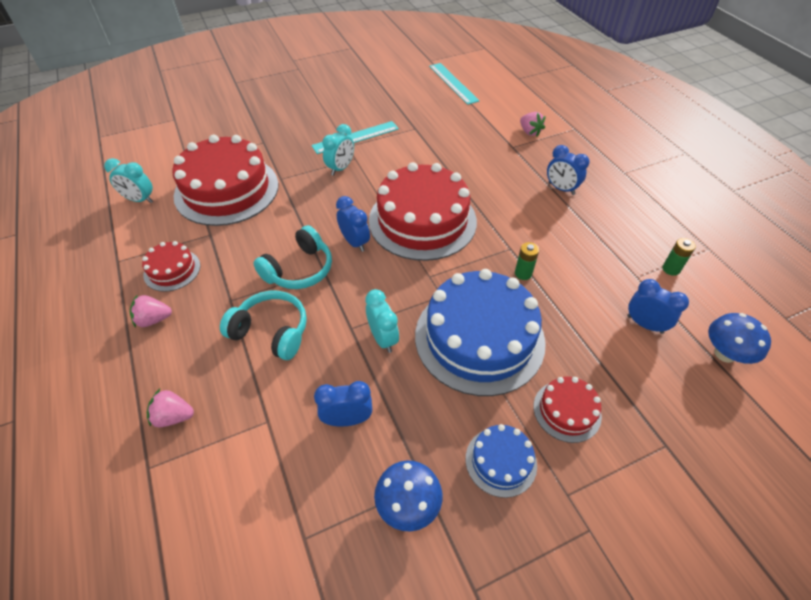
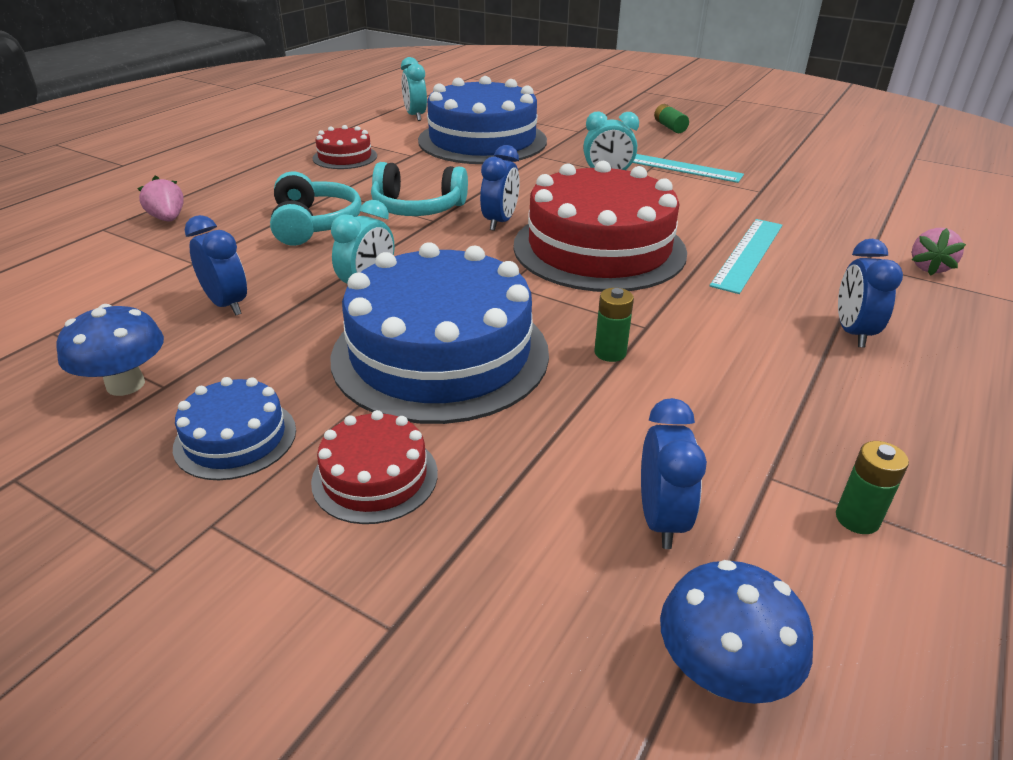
camera: 55 degrees right, 15 degrees down
(153, 319) = (276, 171): pink strawberry -> none
(227, 190) = (482, 140): red cake -> blue cake
(302, 106) = (669, 127): none -> green battery
(453, 83) = (904, 184): turquoise ruler -> turquoise ruler (748, 254)

